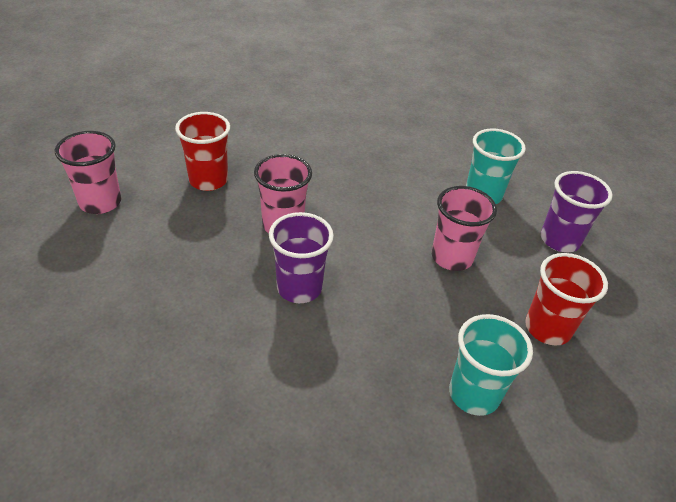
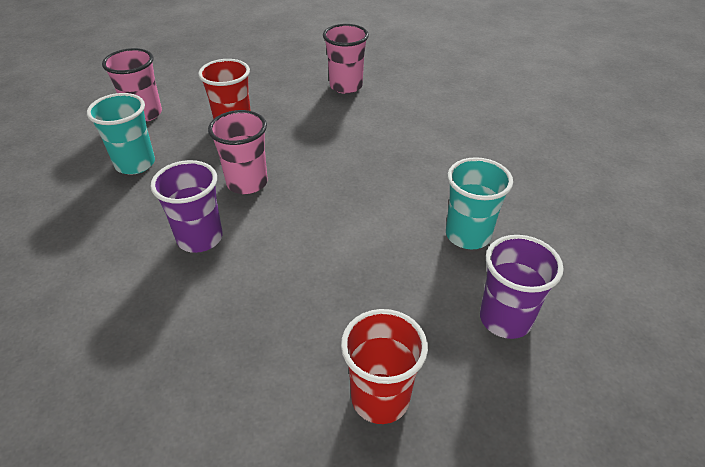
camera: 40 degrees right, 0 degrees up
(451, 257) = (362, 278): pink cup -> pink cup (346, 86)
(474, 394) = (231, 412): turquoise cup -> turquoise cup (135, 164)

